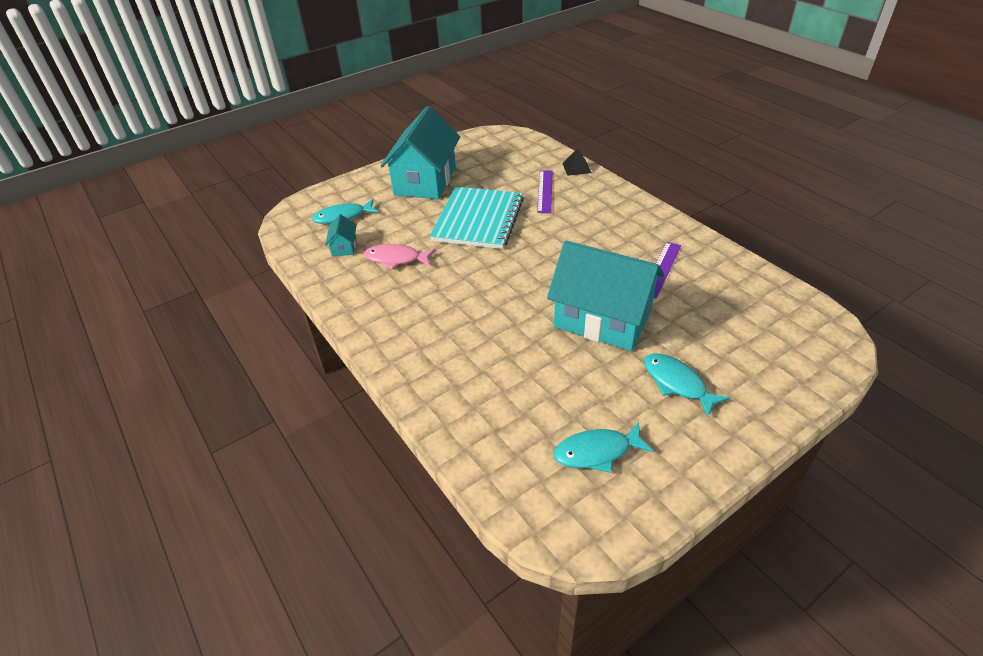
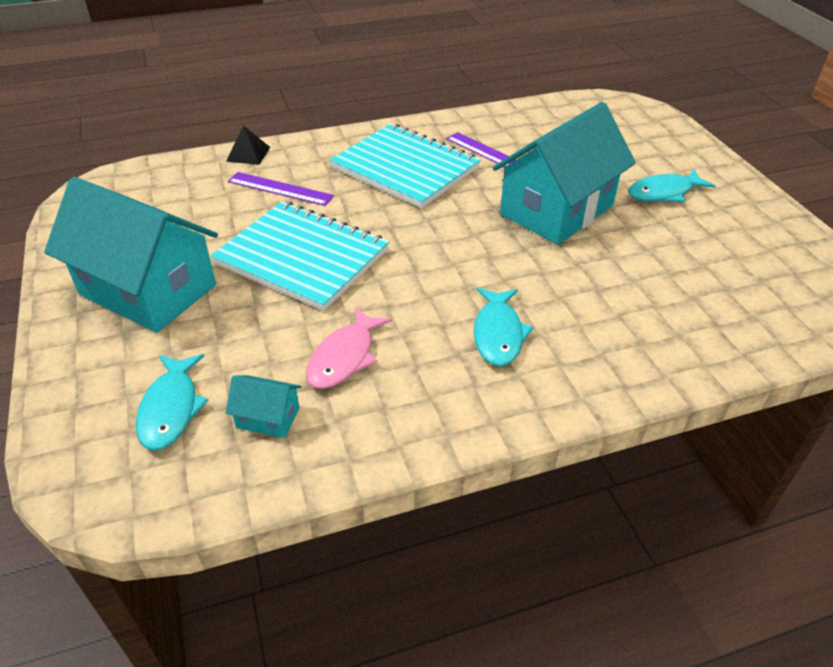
camera: 75 degrees left, 0 degrees up
(597, 452) = (750, 262): turquoise fish -> turquoise fish (498, 334)
(607, 233) = (405, 168): none -> turquoise notebook

